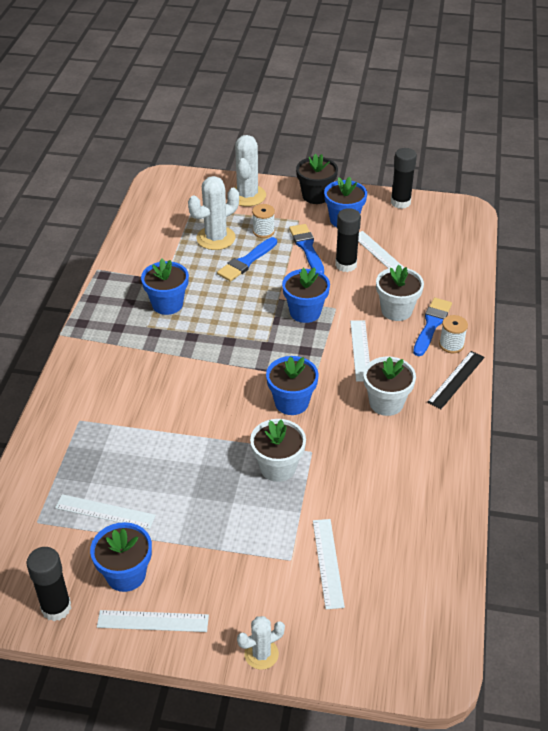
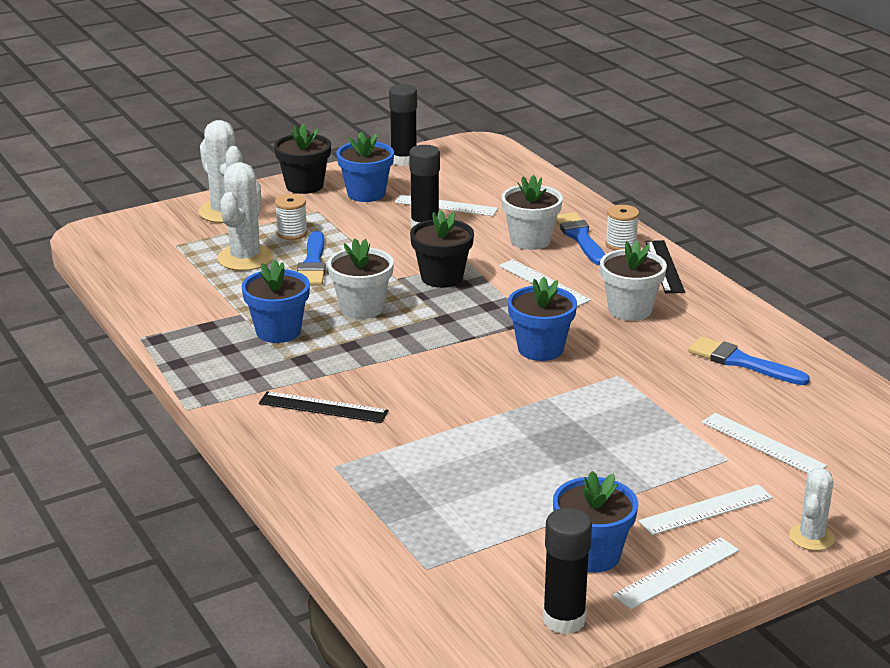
camera: 40 degrees left, 15 degrees down
(105, 512) = (488, 521): white ruler -> white ruler (706, 510)
(123, 374) = (323, 407): none -> black ruler
(278, 467) = (606, 401): white flower pot -> white flower pot (361, 308)
(305, 312) = (442, 277): blue flower pot -> black flower pot
(307, 247) = (362, 228): blue brush -> blue brush (741, 362)

